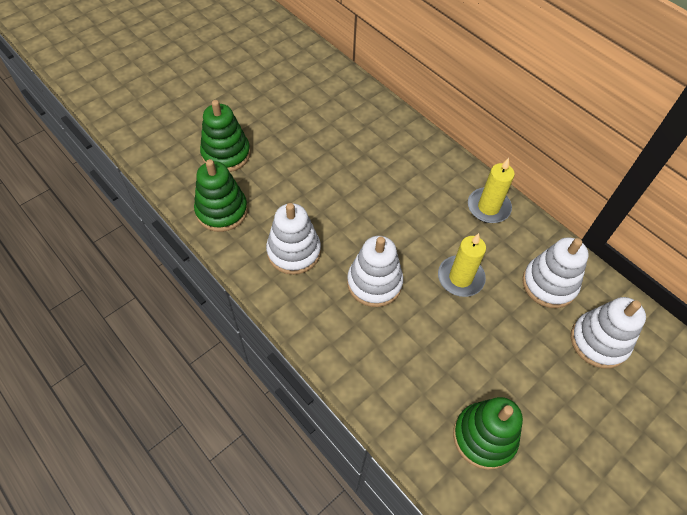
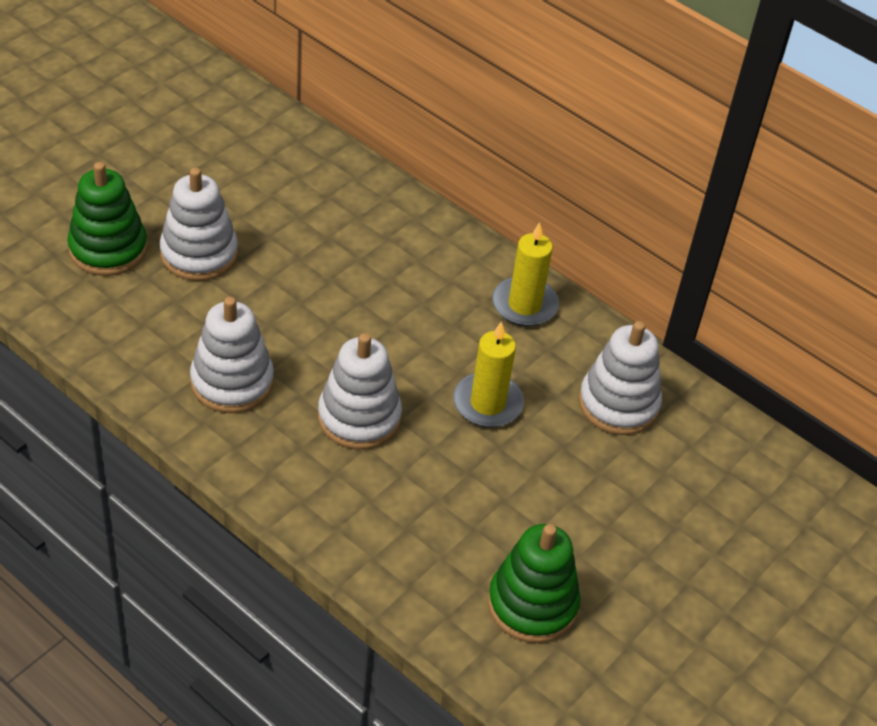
camera: 10 degrees left, 10 degrees down
(222, 211) = (112, 331): green stacking toy -> none
(599, 341) = (691, 474): white stacking toy -> white stacking toy (199, 254)

